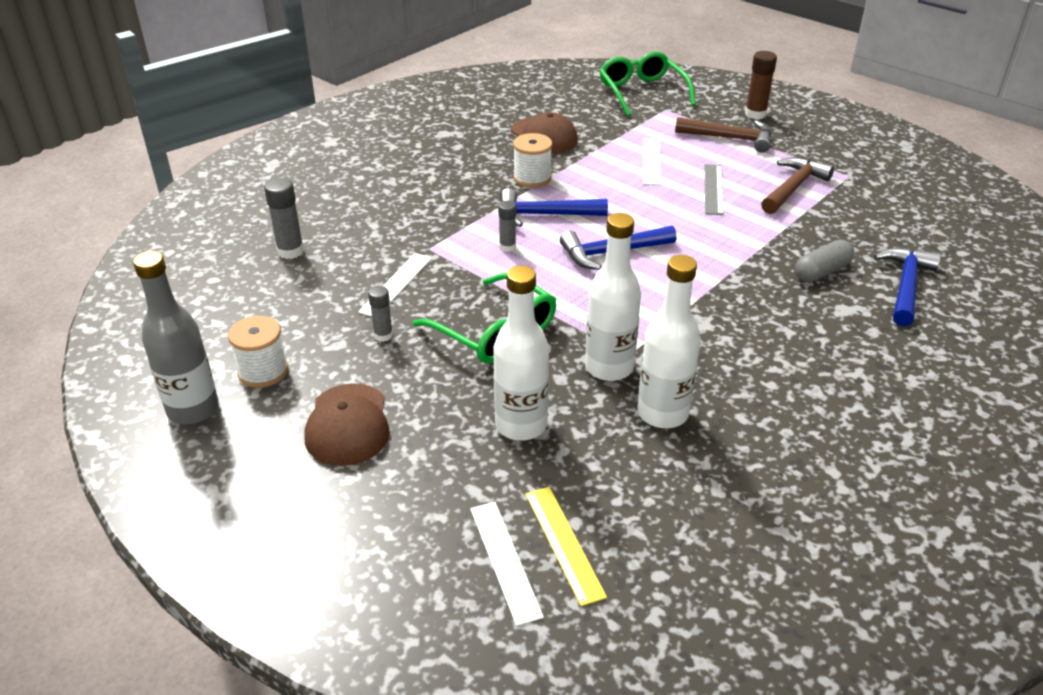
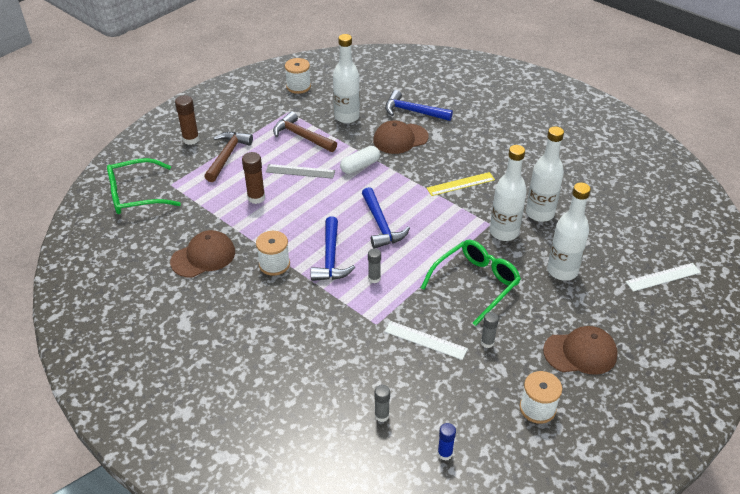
camera: 90 degrees left, 5 degrees up
(193, 409) = (585, 444): grey bottle -> none
(224, 293) = (445, 453): none -> blue glue stick
(290, 251) = (381, 415): grey glue stick -> grey glue stick, size x0.65
(564, 543) = (644, 255): yellow ruler -> yellow ruler (460, 184)
(651, 161) = (256, 198): white ruler -> brown glue stick
(739, 235) = (360, 166): none -> white capsule
(822, 272) = (400, 139): grey capsule -> brown cap
(858, 223) = (347, 117): none -> white bottle
(917, 181) = (298, 86): none -> white spool

